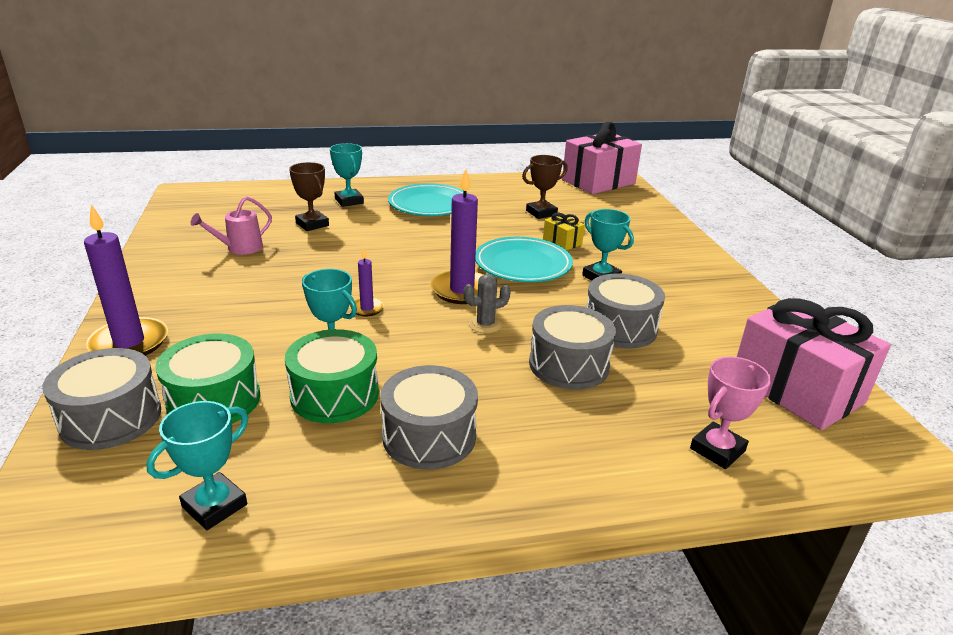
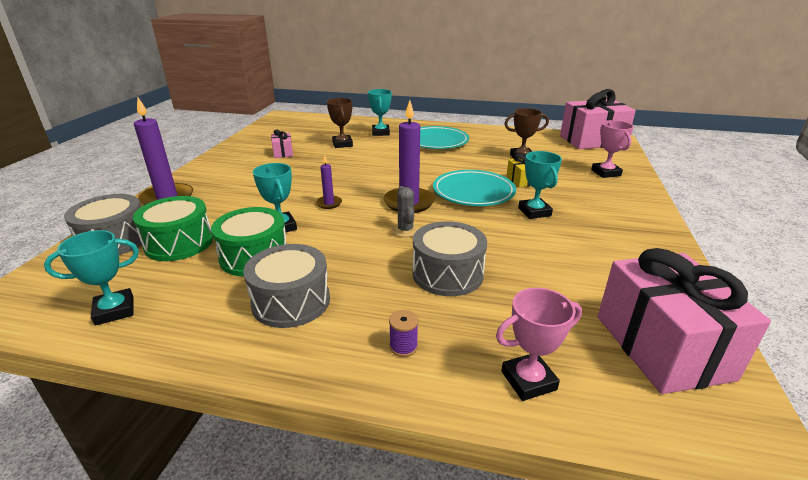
camera: 25 degrees right, 0 degrees up
(239, 248) = (283, 153): pink watering can -> pink gift
(485, 324) = (405, 230): grey cactus -> grey cactus turned 75 degrees clockwise
(586, 451) = (403, 346): none -> purple spool
(620, 327) = (518, 254): grey drum -> none
(637, 219) = (605, 173): none -> pink trophy

